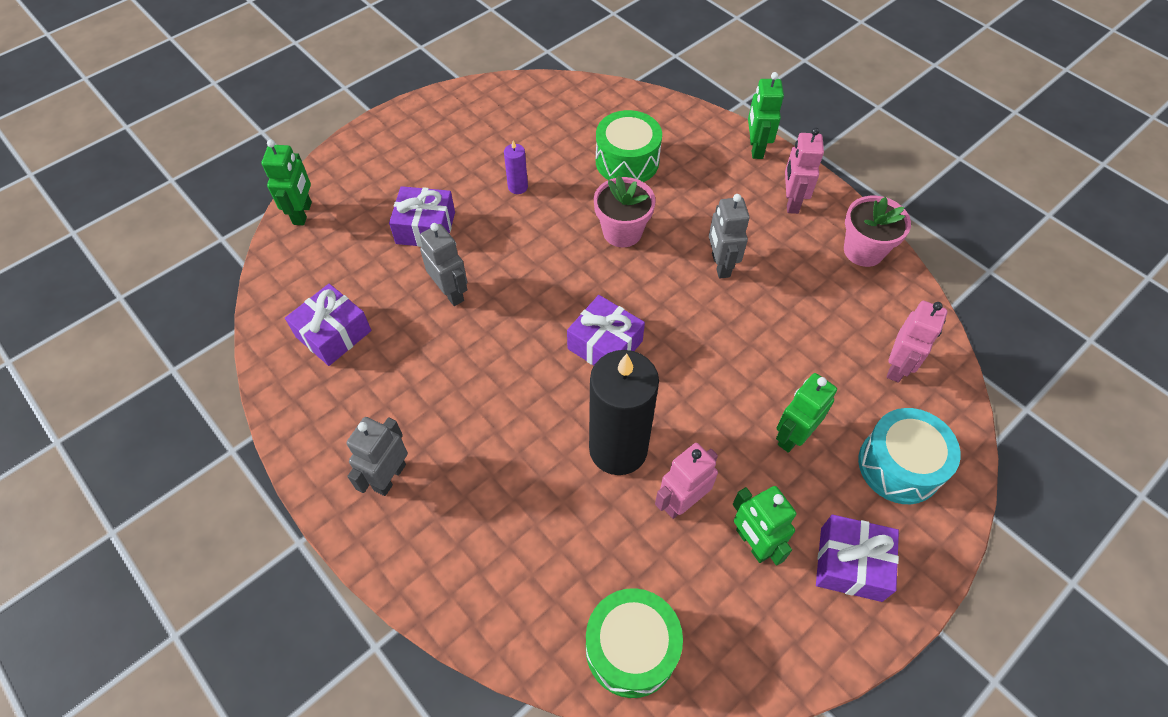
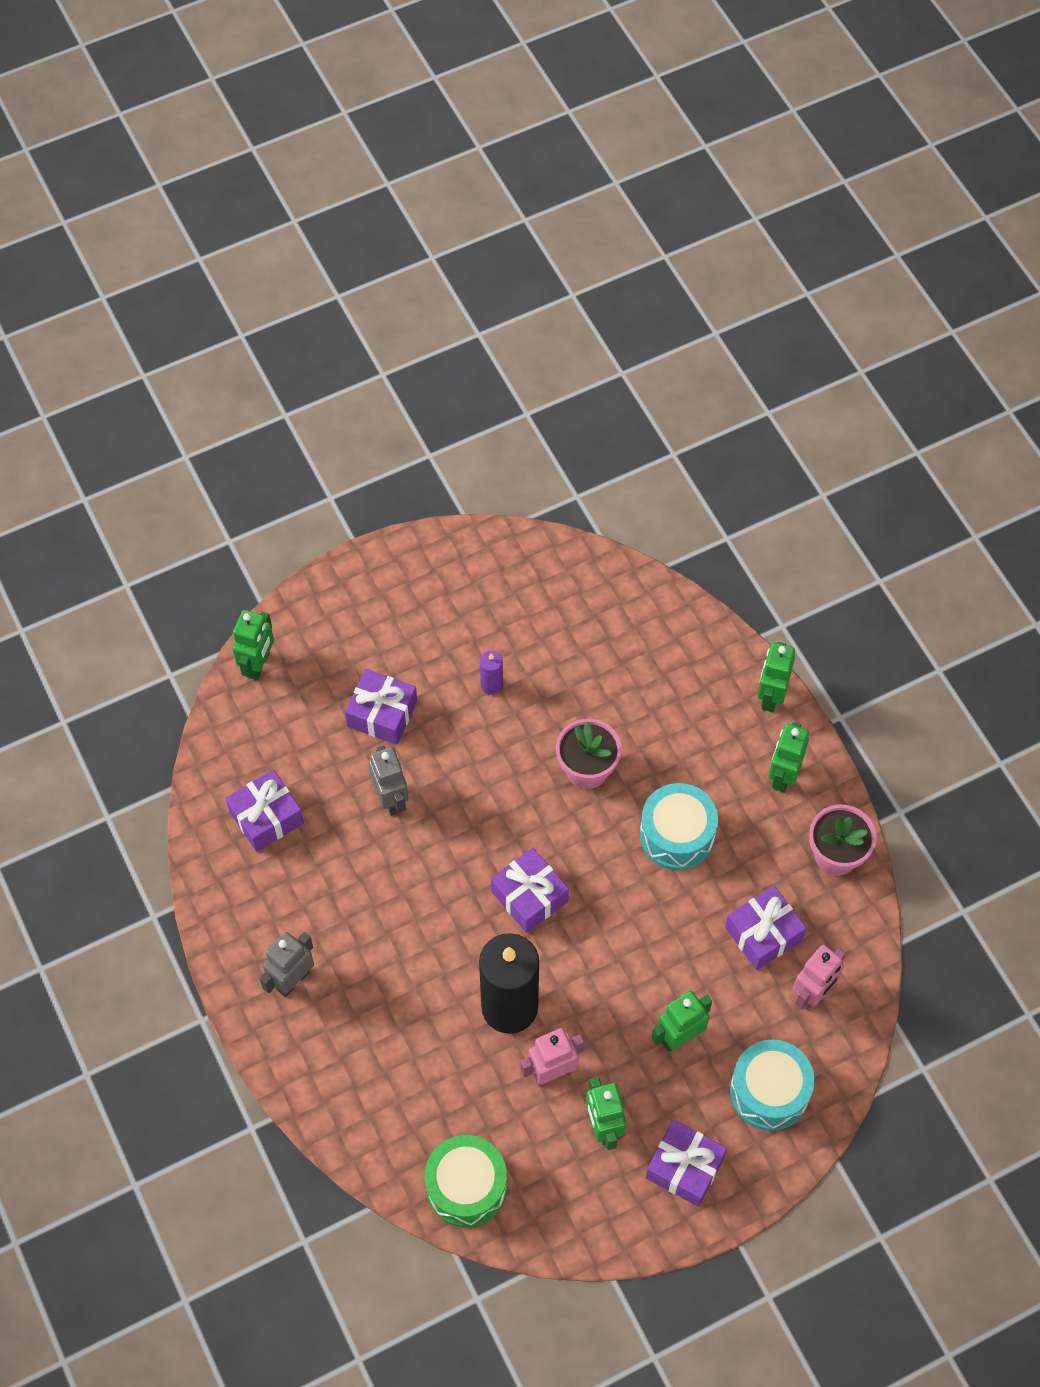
camera: 15 degrees right, 5 degrees up
(627, 161) = (620, 679): green drum -> none
(720, 265) = (677, 835): grey robot -> turquoise drum
(791, 202) = (783, 776): pink robot -> green robot
(830, 327) = (763, 934): none -> purple gift

